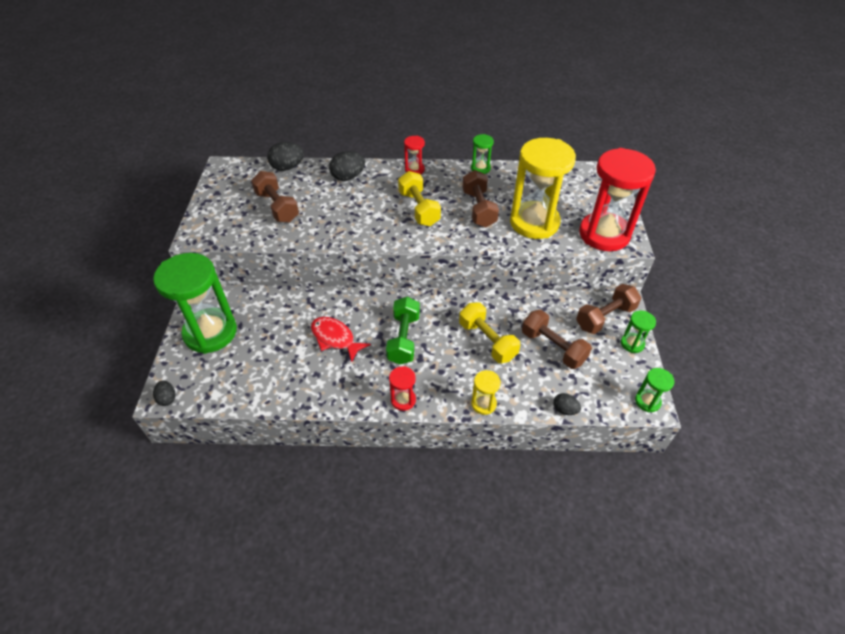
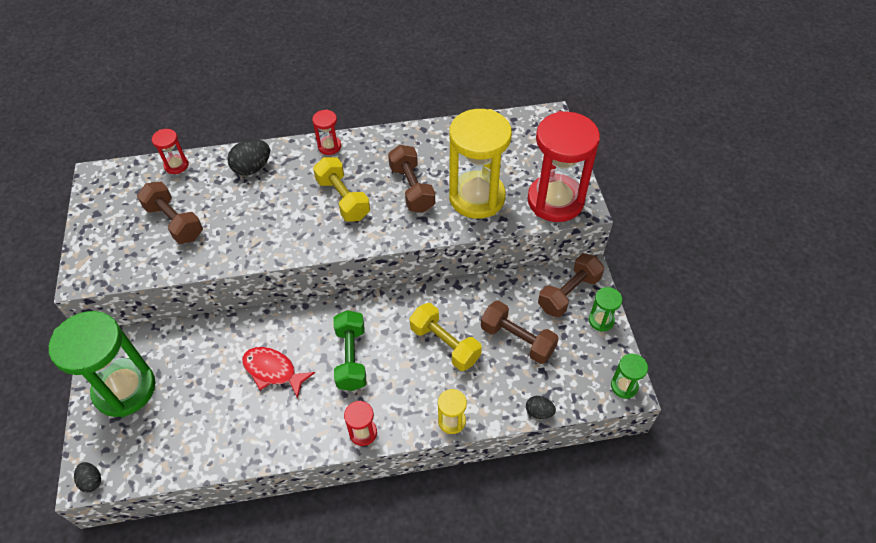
camera: 10 degrees left, 5 degrees up
(287, 167) = (176, 165): black egg -> red hourglass
(480, 168) = (406, 133): green hourglass -> none

